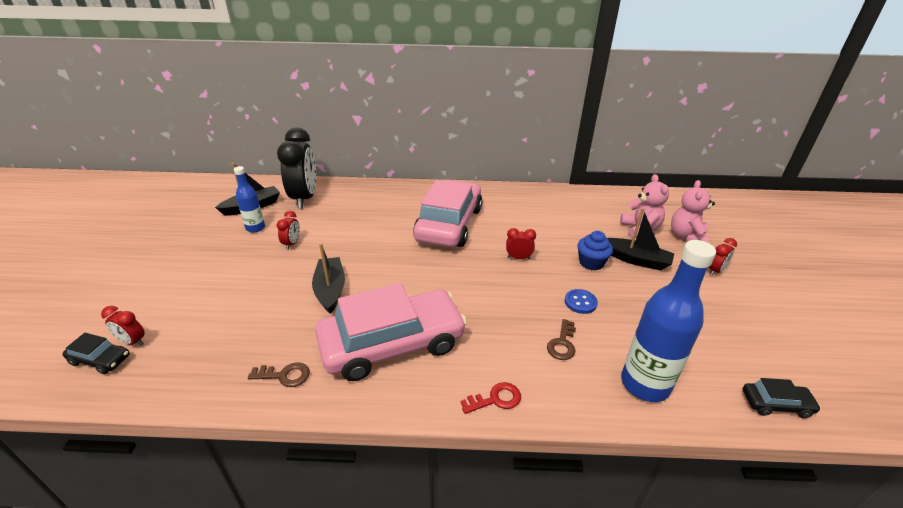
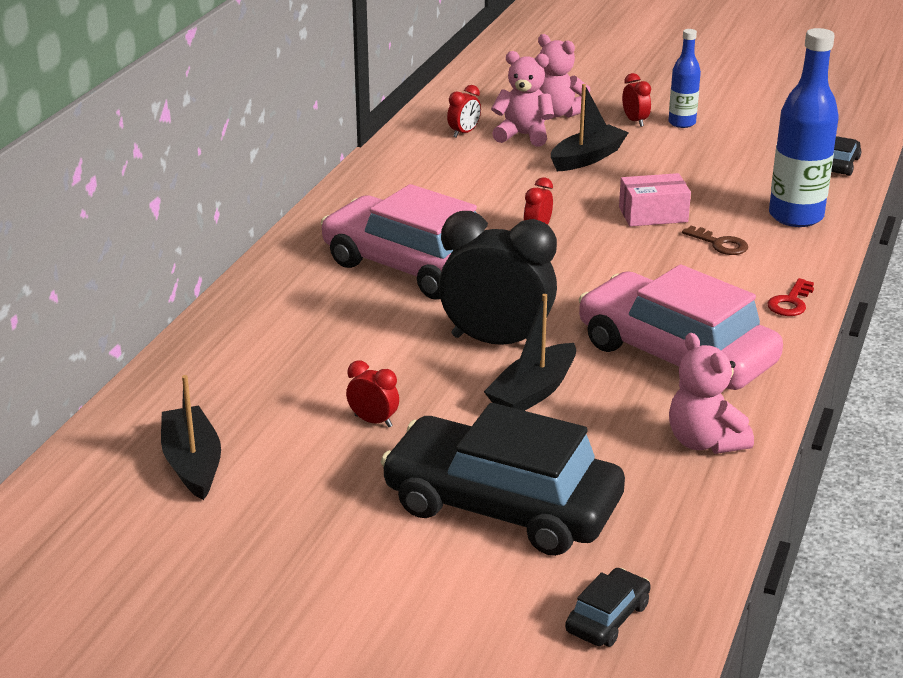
camera: 70 degrees left, 5 degrees down
(133, 341) = (576, 587): red clock -> red clock (464, 133)
(214, 300) = (502, 505): none -> black car
(255, 228) = (286, 461): blue bottle -> blue bottle (682, 123)
(285, 375) = (704, 442): brown key -> pink teddy bear
(304, 198) = (207, 398): black clock -> black clock (496, 342)
(330, 290) = (533, 392): black boat -> black boat turned 60 degrees counterclockwise
(392, 344) = (675, 354): pink car -> pink car turned 45 degrees counterclockwise
(496, 399) = (790, 302): red key -> red key turned 150 degrees counterclockwise
(580, 302) = (653, 214): blue button -> pink box
(591, 263) = (578, 186): blue cupcake -> none

